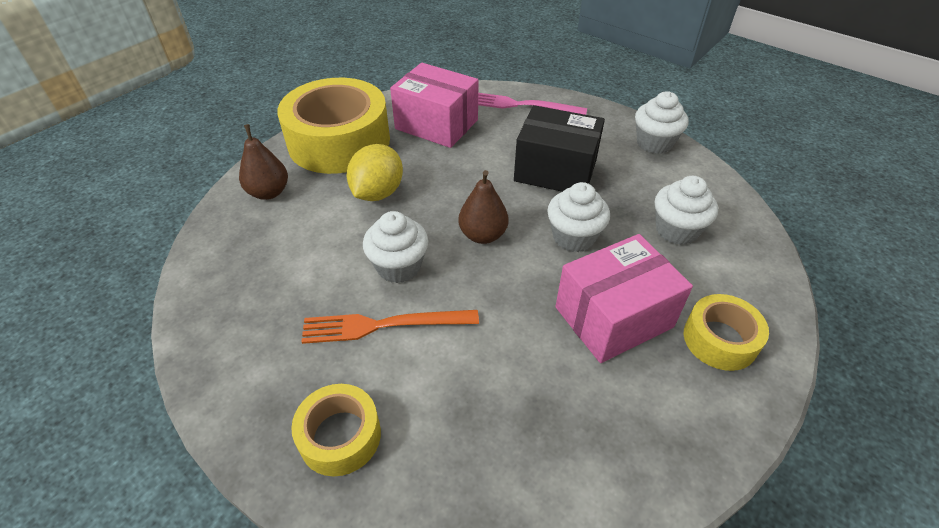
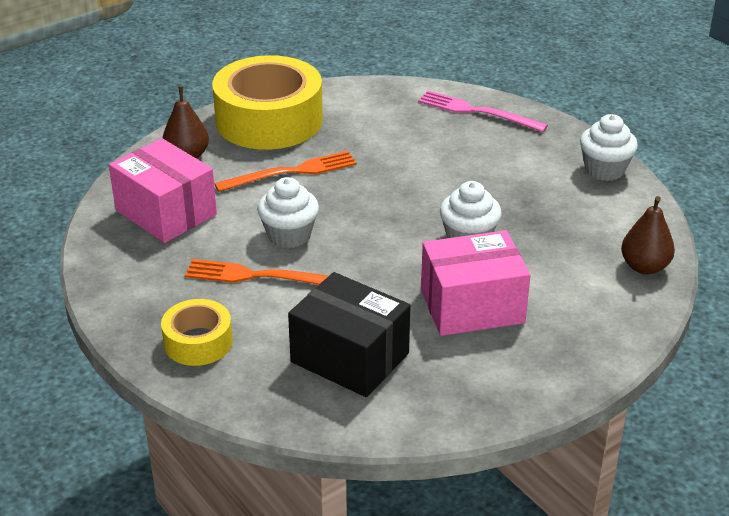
camera: 15 degrees right, 10 degrees down
(378, 193) = (291, 172): yellow lemon -> orange fork
(436, 124) = (376, 118): pink box -> pink box (166, 212)
(483, 235) = (379, 223): brown pear -> brown pear (644, 267)
(555, 170) = (481, 179): black box -> black box (349, 358)
(676, 230) = (577, 250): white cupcake -> none
(720, 340) = (563, 339): yellow tape -> none

